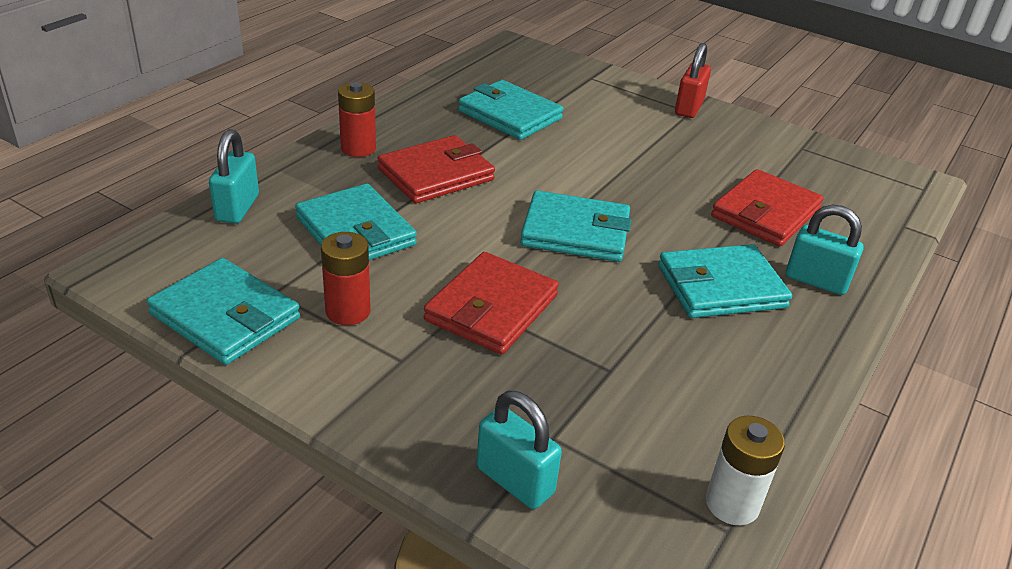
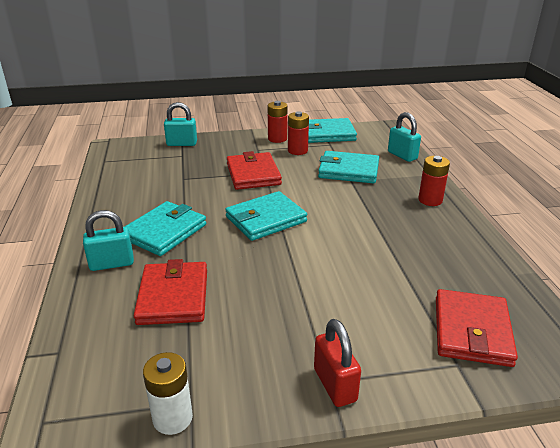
camera: 140 degrees right, 5 degrees down
(325, 364) = (277, 139): none -> red battery
(436, 174) = (373, 209): red wallet -> red wallet (472, 331)
(510, 115) = (422, 272): turquoise wallet -> none
(732, 504) = (106, 166): white battery -> white battery (172, 418)

